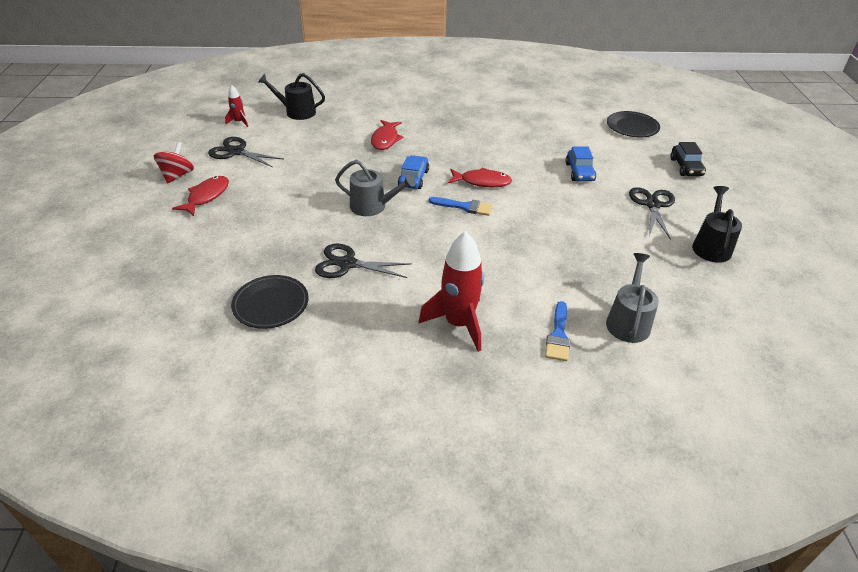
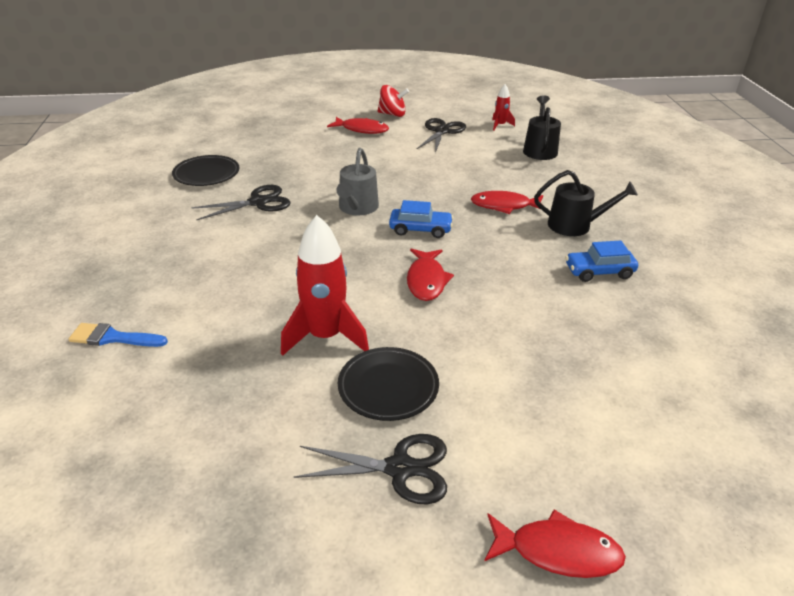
camera: 85 degrees right, 5 degrees down
(347, 264) = (258, 202): black scissors -> black scissors turned 60 degrees clockwise
(458, 324) = (154, 268): red rocket -> red rocket (325, 336)
(464, 207) = (365, 268): blue brush -> none
(579, 172) = (482, 379): blue car -> blue car (599, 272)
(628, 321) = (116, 402): grey watering can -> none
(632, 127) = (695, 474): black plate -> black plate (388, 387)
(686, 167) = (557, 551): black car -> red fish
(711, 246) = (275, 541): black watering can -> black watering can (575, 225)

